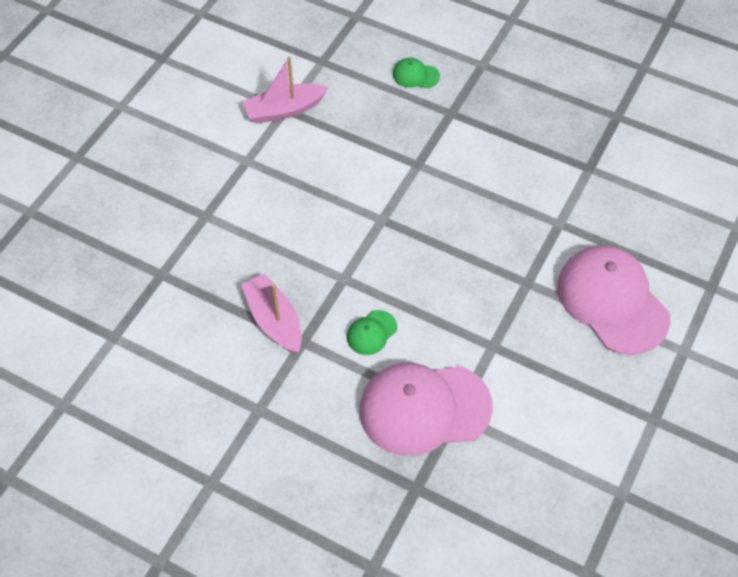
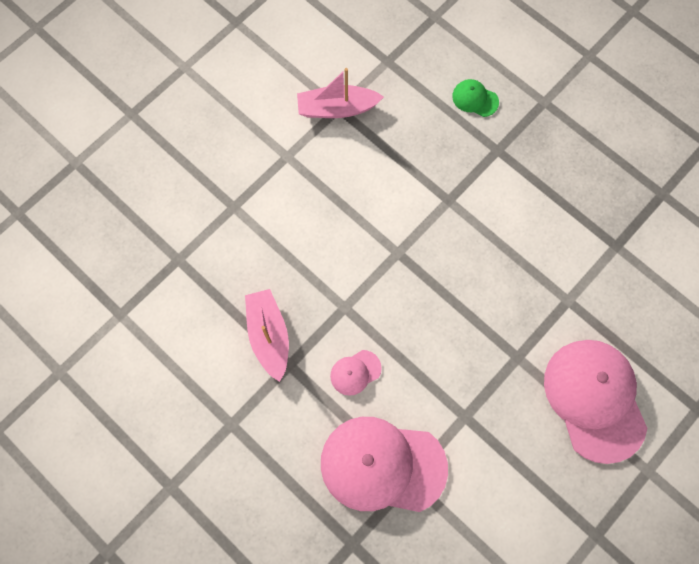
camera: 15 degrees right, 15 degrees up
(371, 332) = (355, 372): green cap -> pink cap

